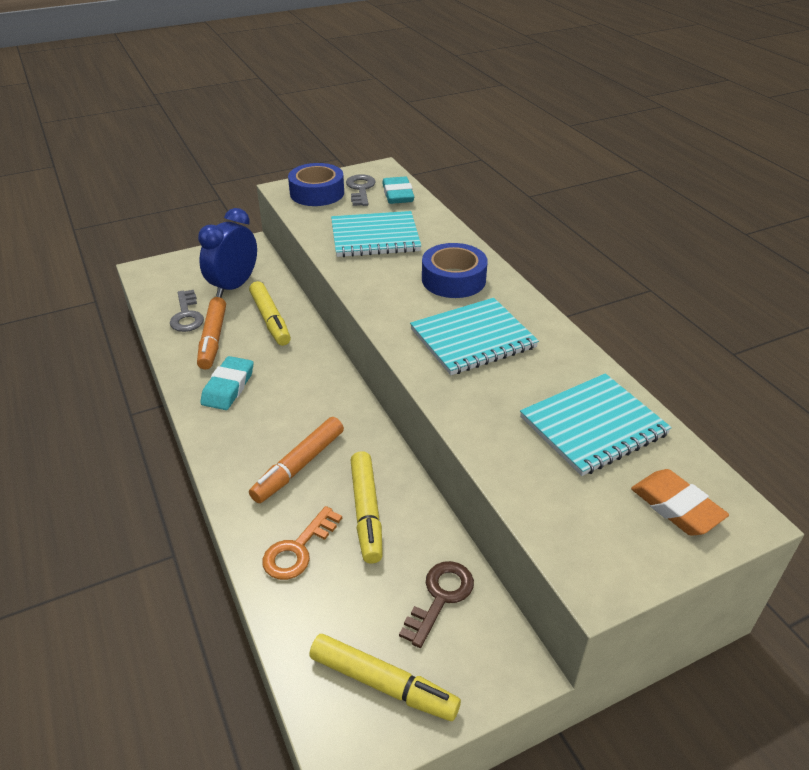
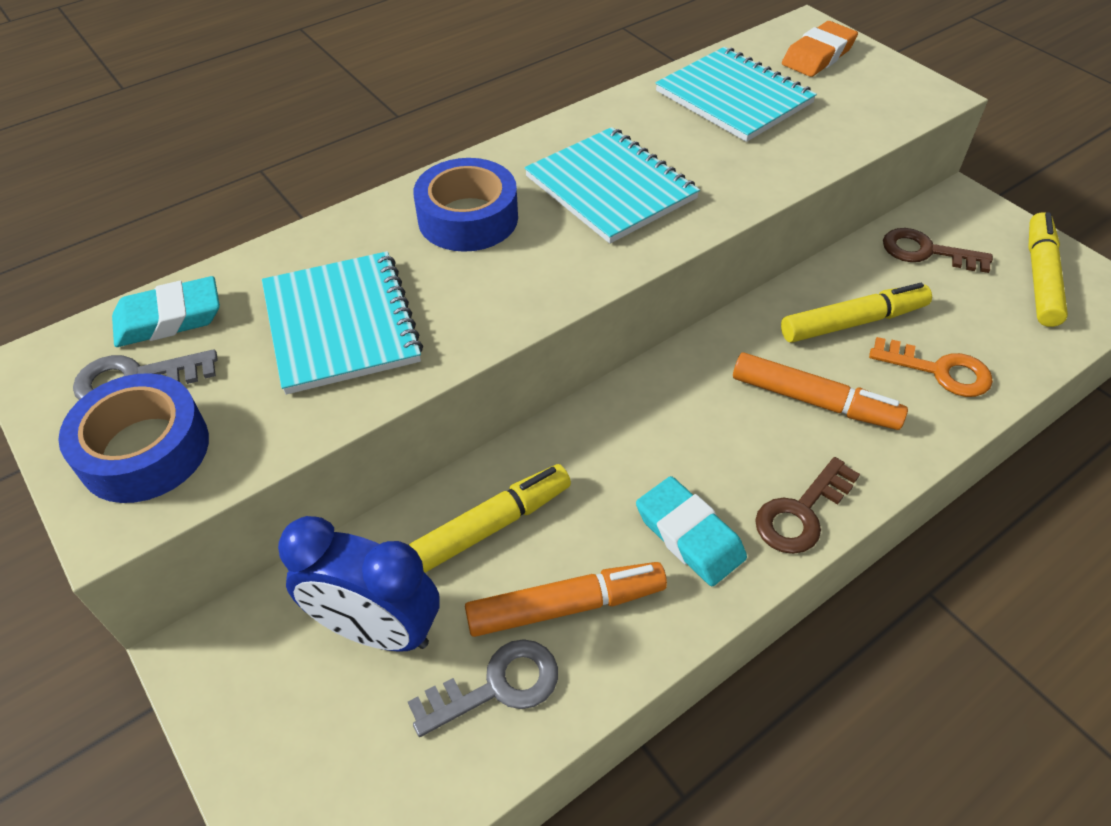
camera: 100 degrees left, 10 degrees up
(218, 436) = (801, 512): none -> brown key
(228, 387) = (689, 535): turquoise eraser -> turquoise eraser turned 45 degrees clockwise

